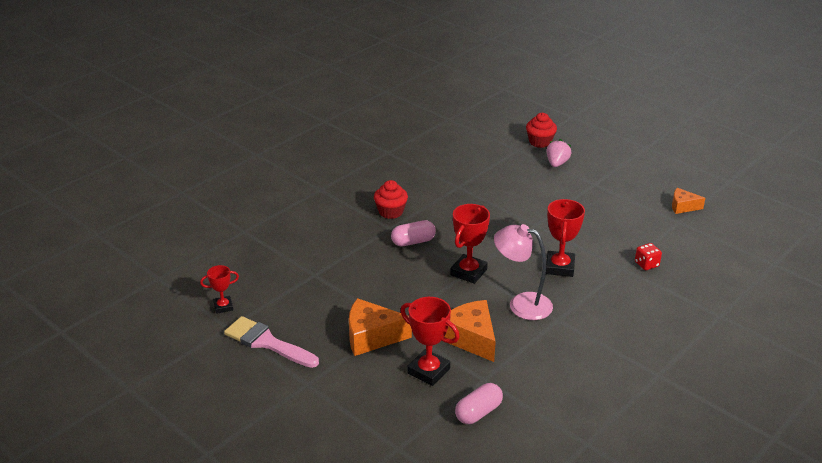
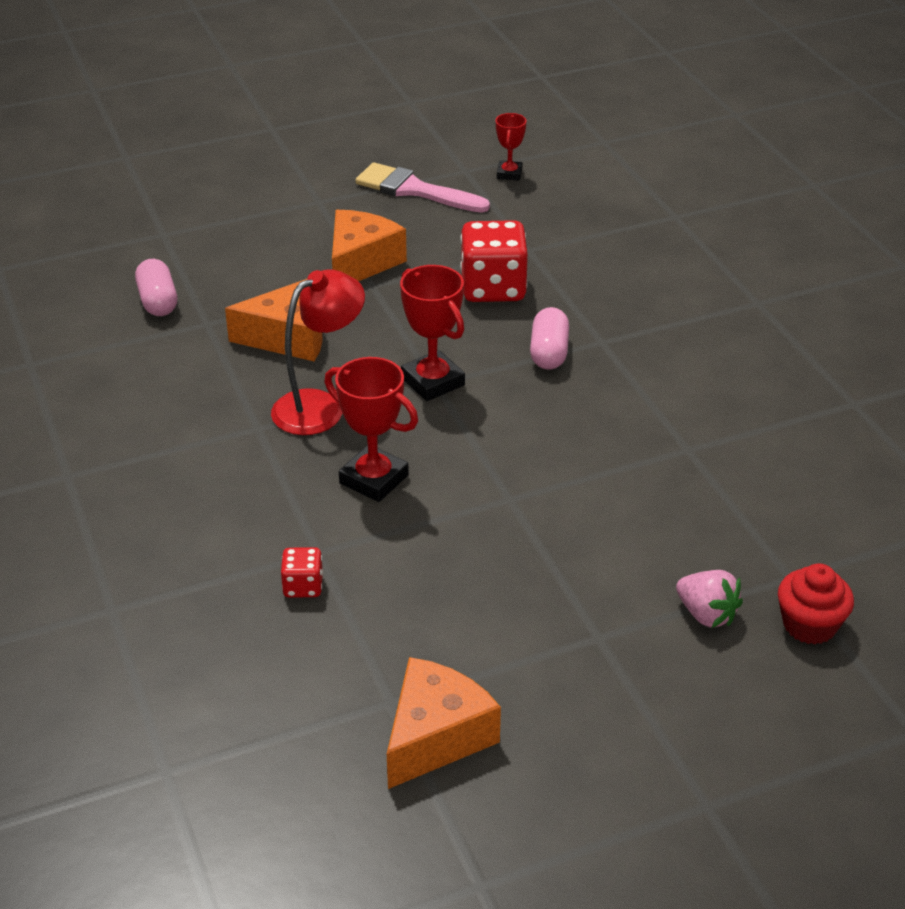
camera: 115 degrees right, 5 degrees up
(267, 342) = (414, 190): pink brush -> pink brush turned 120 degrees counterclockwise
(365, 276) = (493, 288): none -> red dice
(391, 212) = (648, 354): red cupcake -> none
(428, 371) = (260, 287): red trophy -> none
(521, 304) = (320, 406): pink lamp -> red lamp
(683, 207) = (436, 736): orange cheese -> orange cheese, size x1.71

